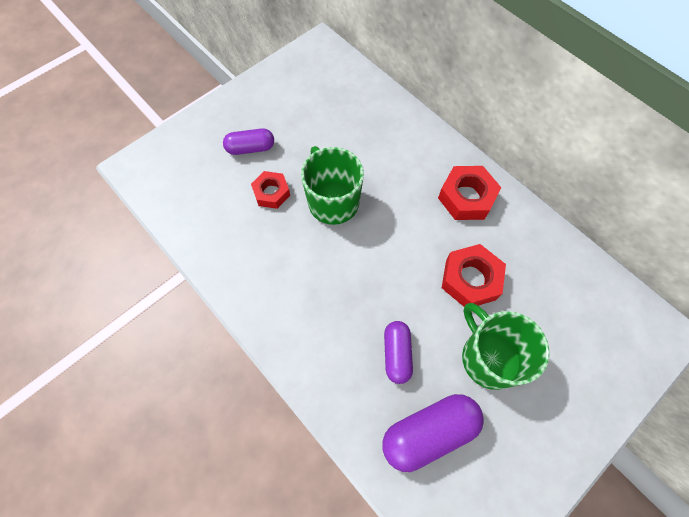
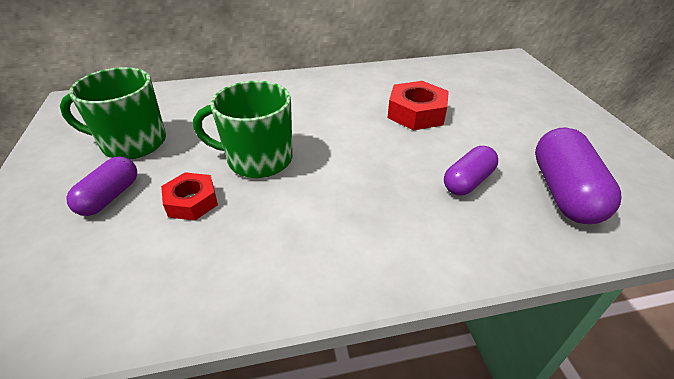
camera: 60 degrees left, 25 degrees down
(396, 354) = (468, 181): purple capsule -> purple capsule turned 75 degrees counterclockwise
(466, 197) = (337, 88): red nut -> none
(489, 357) = (497, 130): green mug -> green mug (132, 143)

